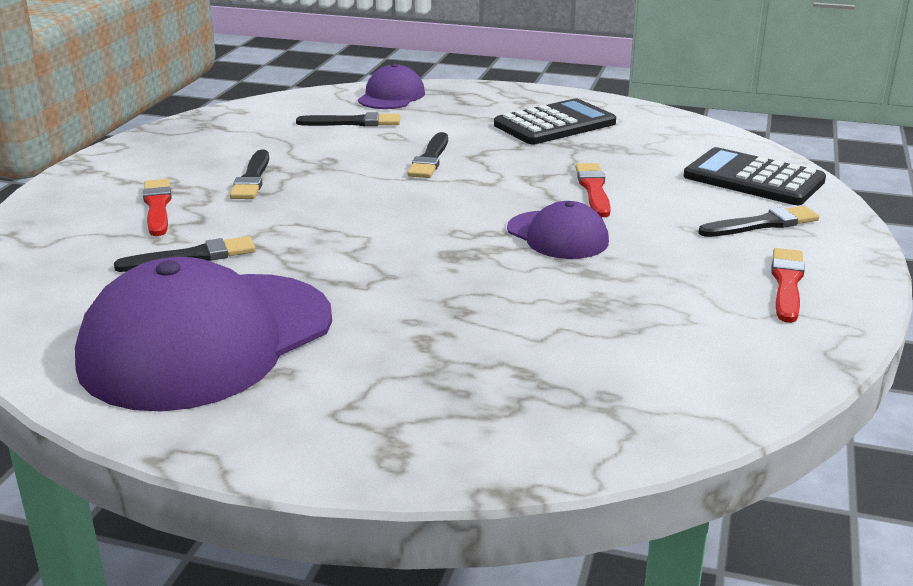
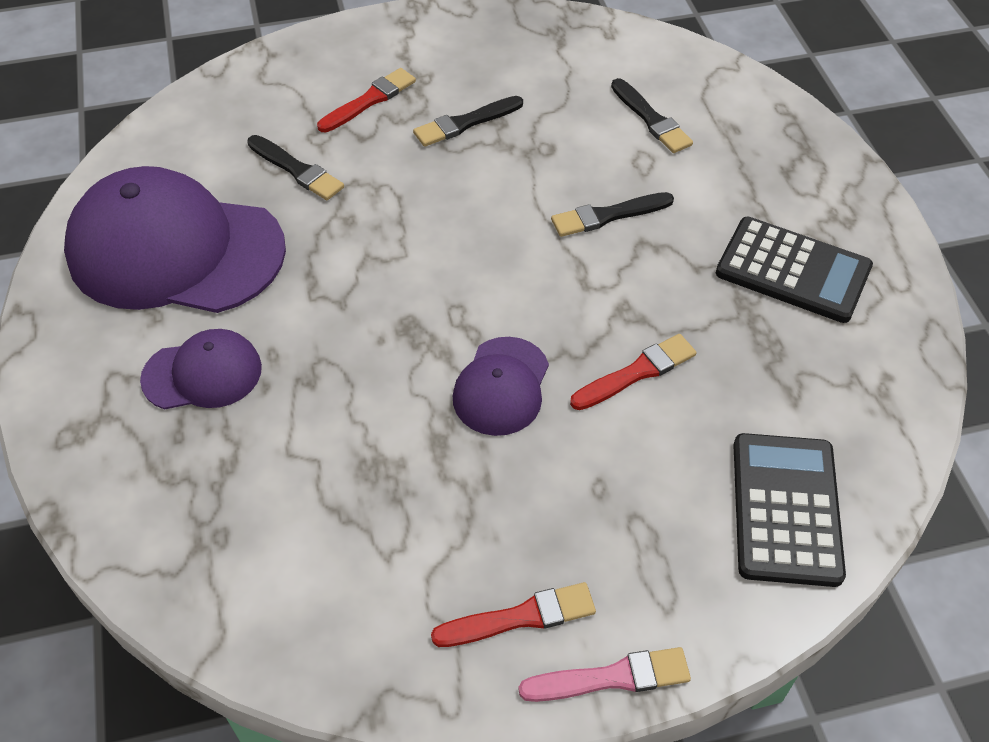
camera: 60 degrees right, 25 degrees up
(391, 96) = (748, 110): purple cap -> purple cap (202, 373)
(762, 224) = (657, 553): black brush -> none
(858, 265) = (611, 677): none -> pink brush

